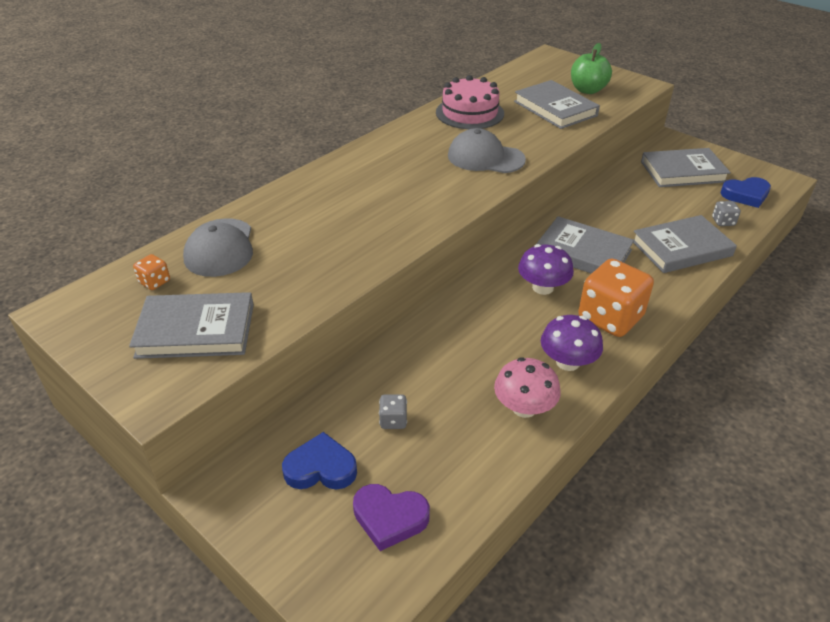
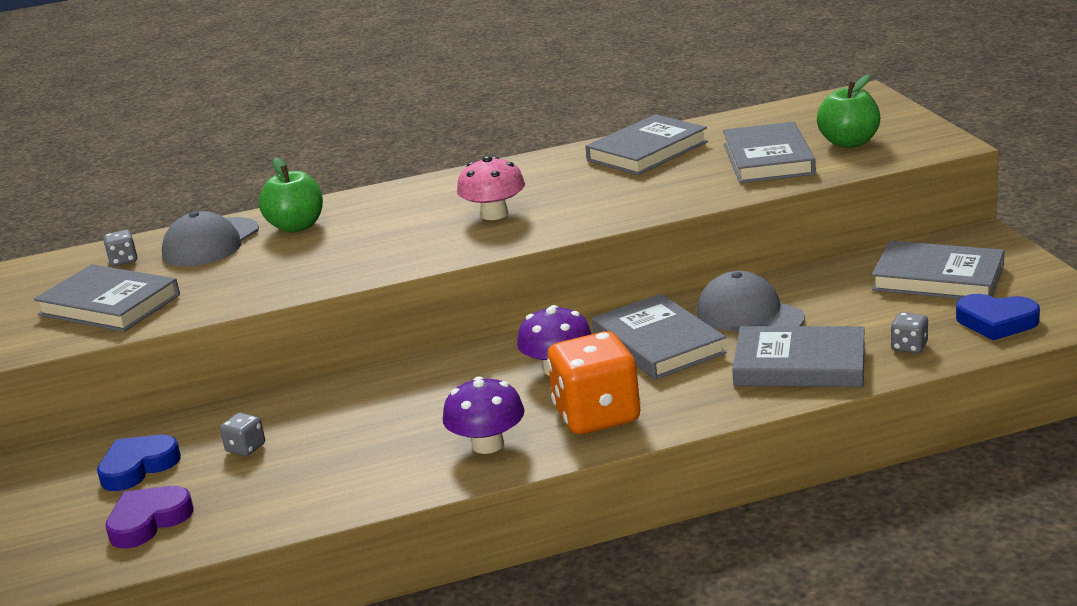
camera: 35 degrees right, 15 degrees down
(154, 282) = (123, 261): orange dice -> grey dice
(279, 218) = (297, 226): none -> green apple
(321, 468) = (138, 467): blue heart -> blue heart turned 75 degrees counterclockwise
(390, 518) = (148, 521): purple heart -> purple heart turned 90 degrees clockwise
(469, 113) = (647, 151): pink cake -> grey book
(485, 157) = (596, 201): grey cap -> grey cap (749, 315)
(524, 407) = (385, 472): pink mushroom -> pink mushroom (494, 214)

